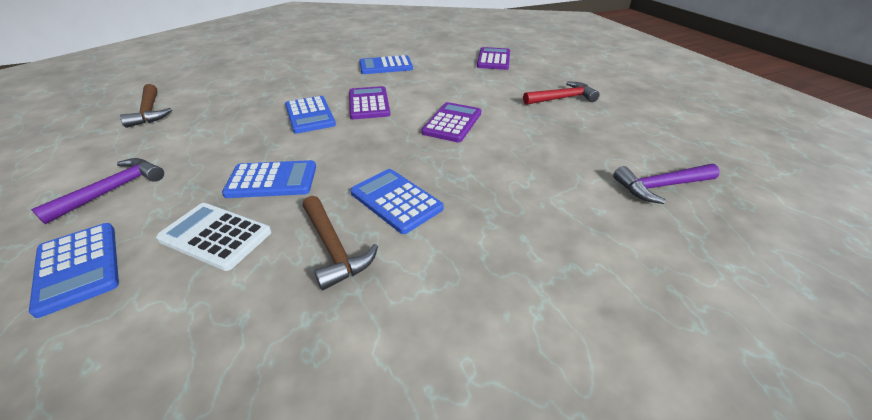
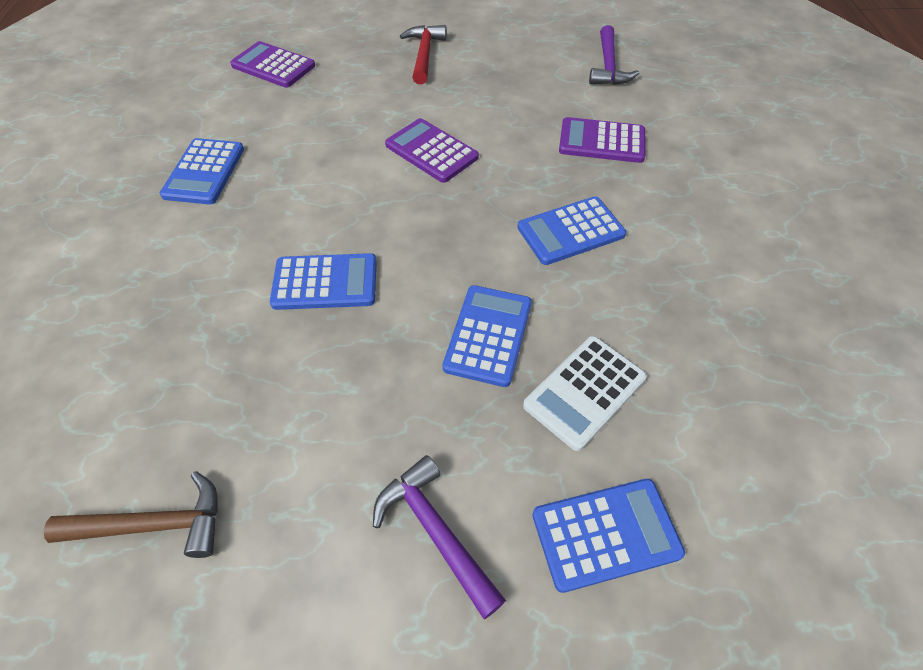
camera: 70 degrees left, 15 degrees up
(333, 248) = (632, 290): brown hammer -> none
(369, 103) = (329, 214): purple calculator -> purple calculator (602, 141)

